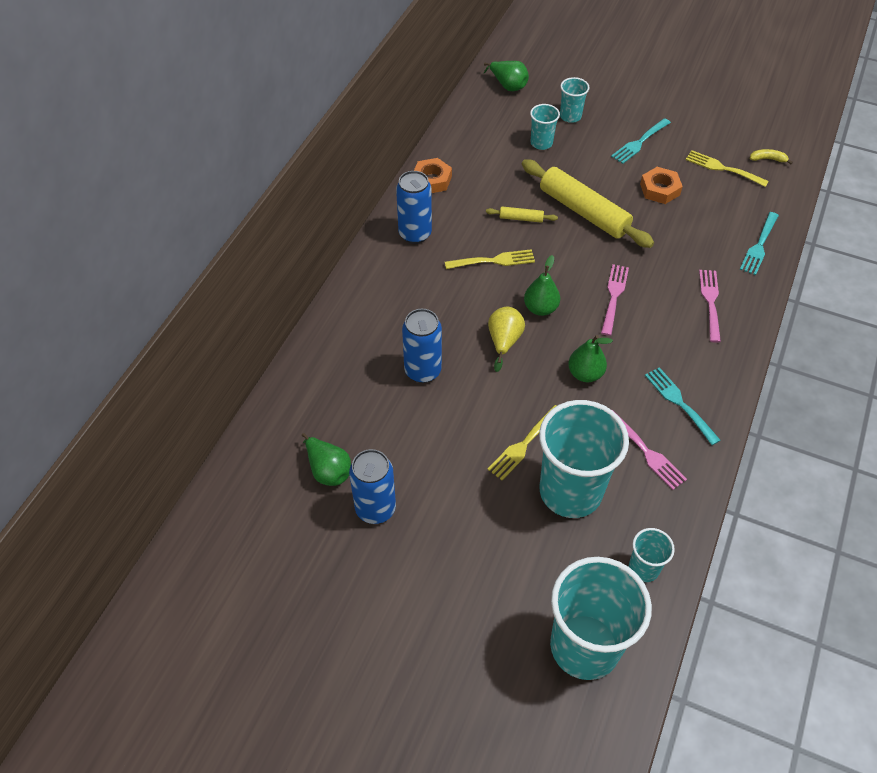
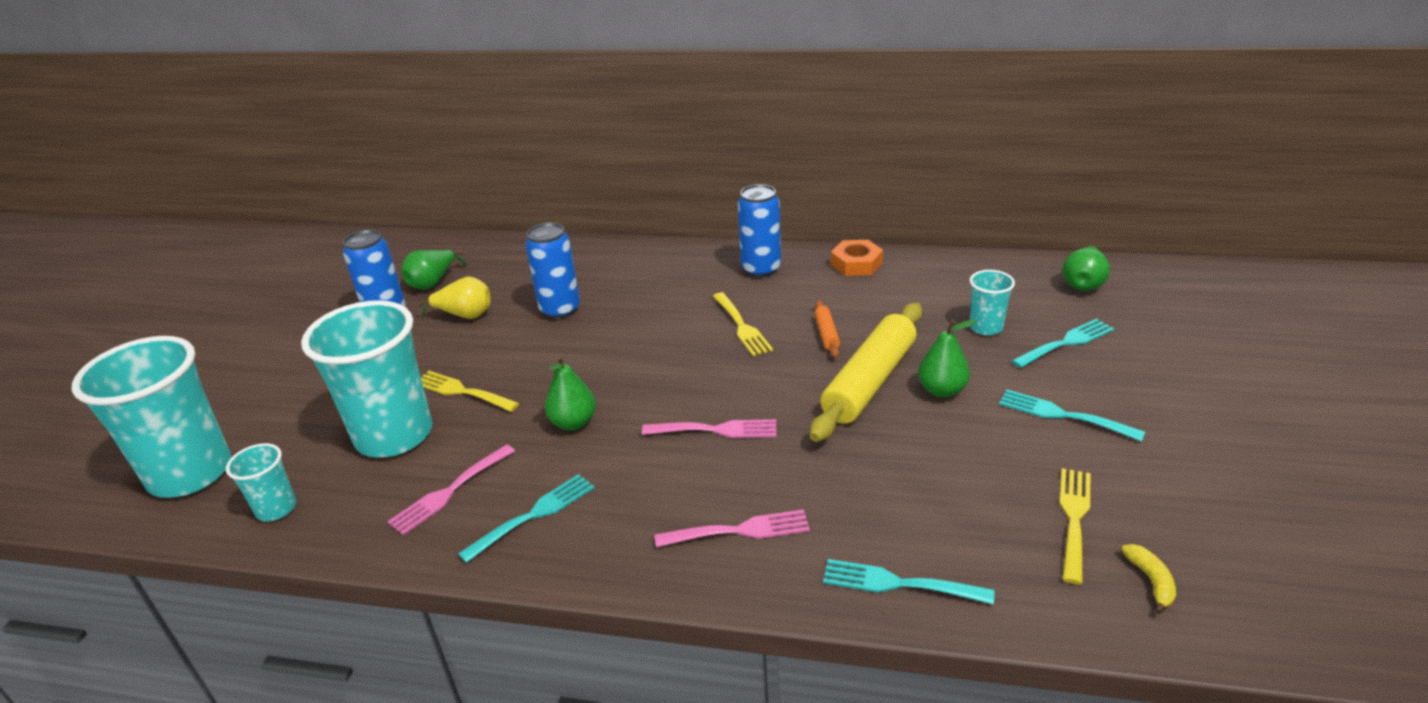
camera: 80 degrees right, 20 degrees down
(504, 341) = (613, 354): yellow pear -> yellow pear (465, 316)
(521, 218) = (826, 334): yellow rolling pin -> orange rolling pin
(540, 308) = (674, 372): green pear -> green pear (942, 390)
(570, 116) = (1066, 343): turquoise cup -> turquoise fork
(660, 189) = (966, 449): orange nut -> none

